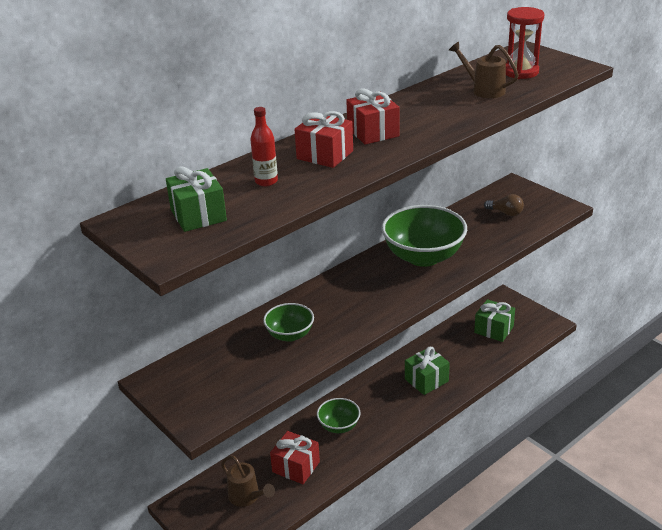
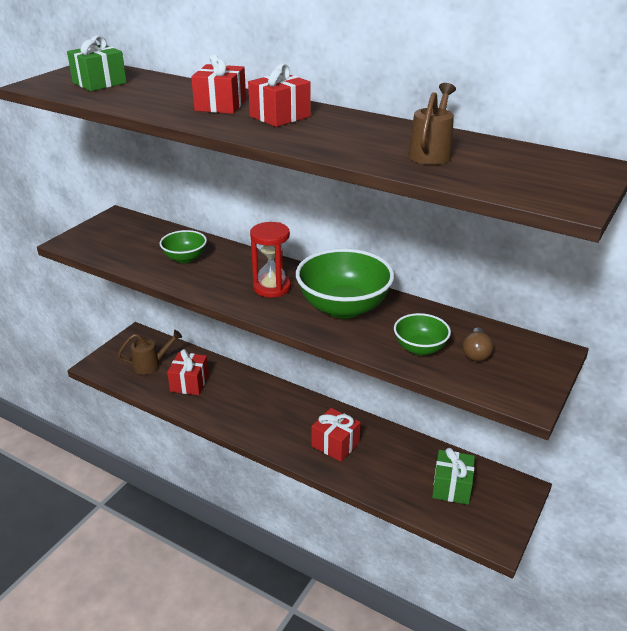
camera: 70 degrees right, 0 degrees up
(247, 497) = (150, 365): brown watering can -> brown watering can turned 135 degrees counterclockwise
(266, 181) = (161, 93): red bottle -> none
(339, 426) = (247, 397): green bowl -> green bowl (420, 348)
(426, 380) = (335, 444): green gift -> red gift
(520, 72) = (511, 168): red hourglass -> red hourglass (272, 287)

